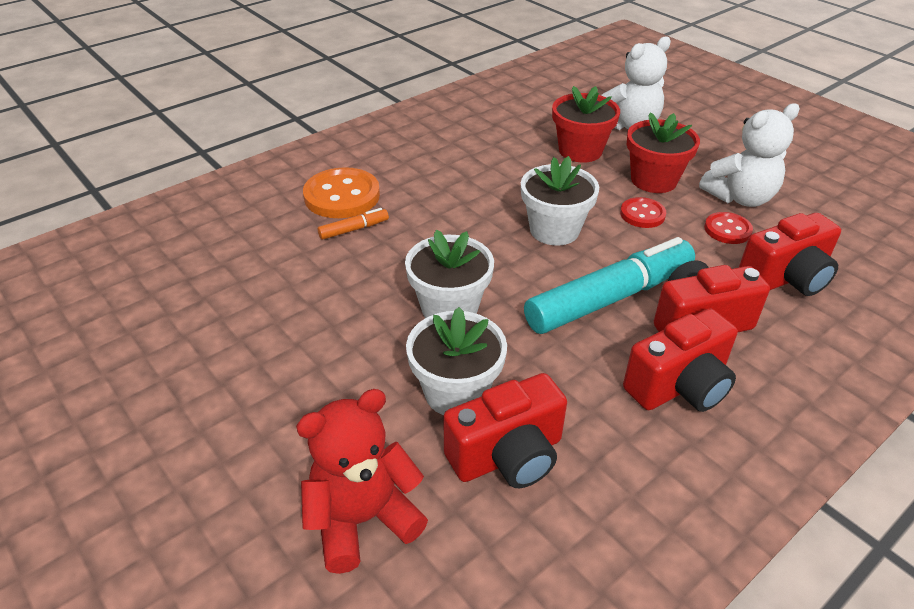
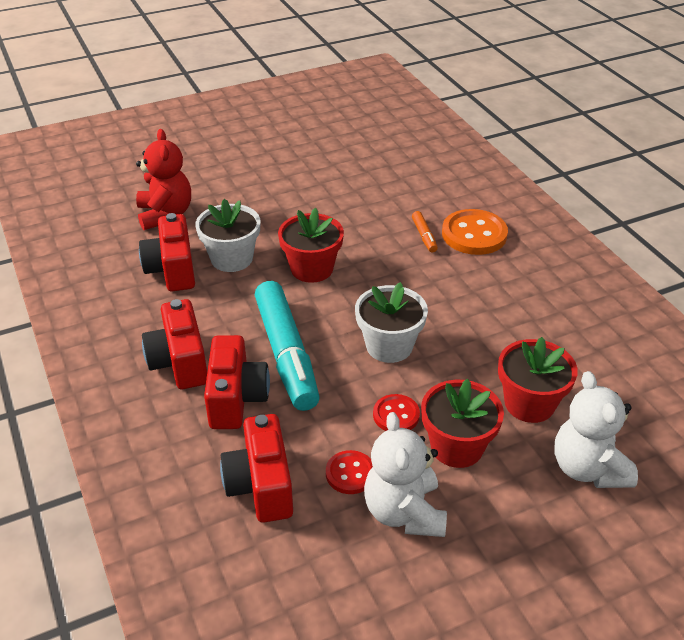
camera: 105 degrees right, 0 degrees up
(449, 308) = (312, 269): white flower pot -> red flower pot

